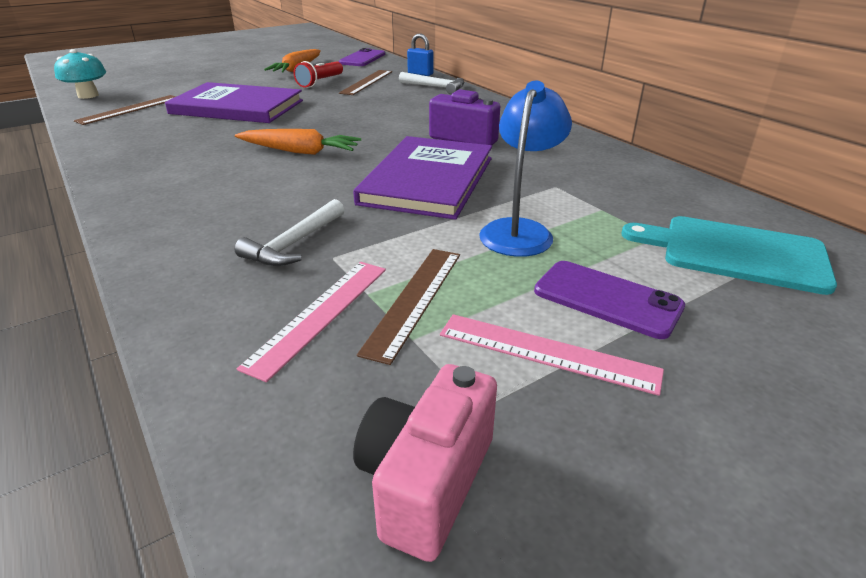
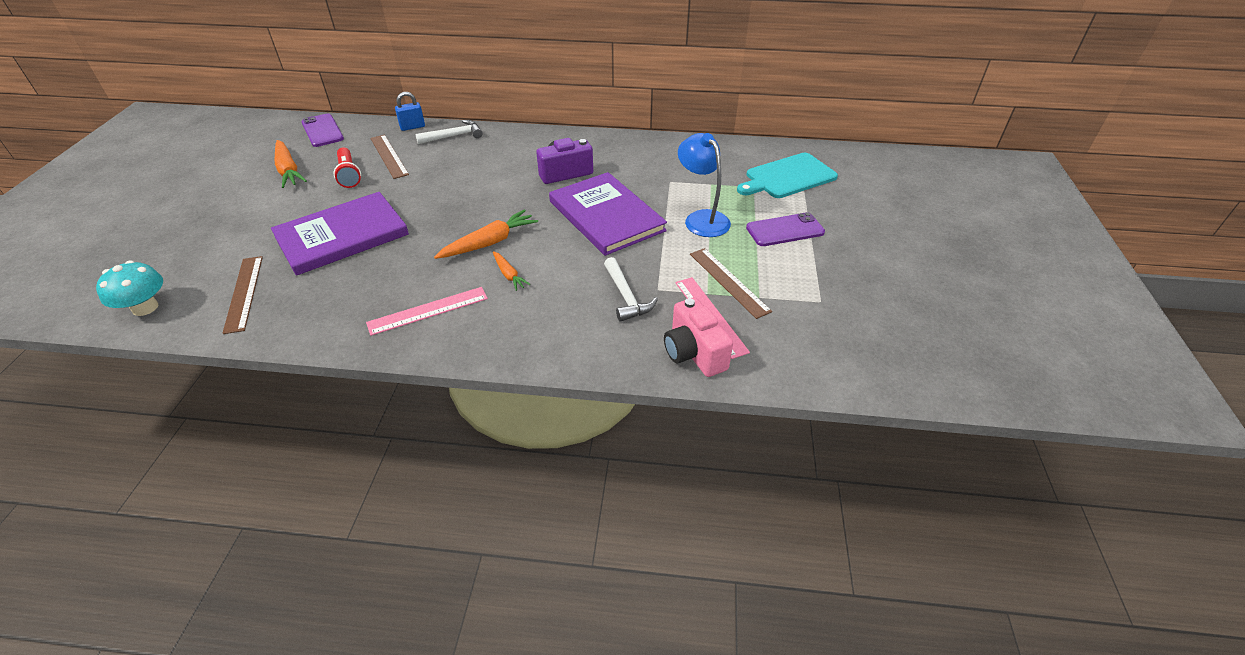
camera: 50 degrees left, 10 degrees up
(259, 176) = (509, 275): none -> orange carrot
(426, 481) = (848, 334): pink camera -> pink camera (694, 353)
(547, 352) = (804, 267): pink ruler -> pink ruler (428, 310)

